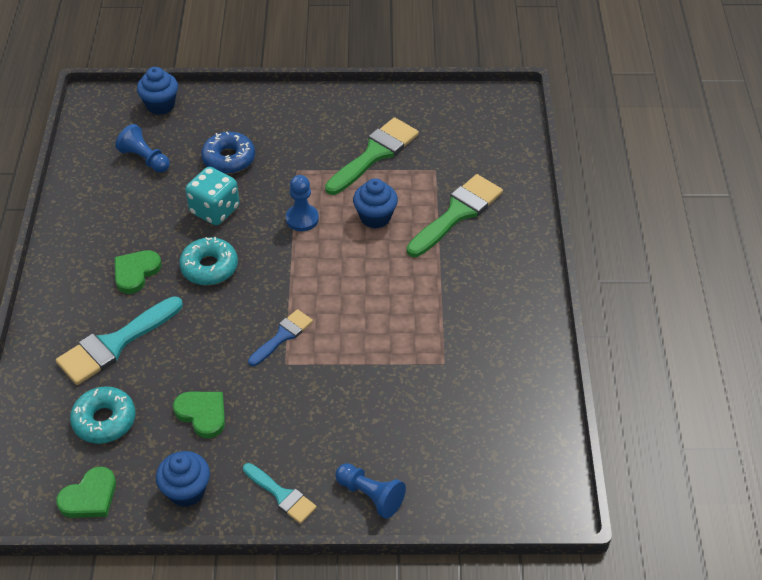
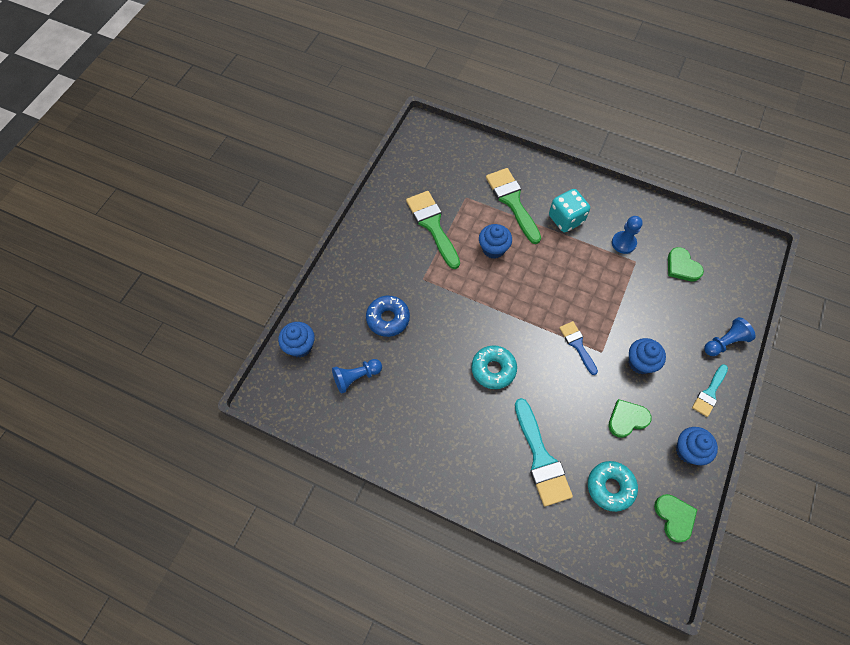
camera: 65 degrees left, 15 degrees up
(136, 272) = (475, 422): green heart -> green heart (682, 266)
(215, 210) = (437, 346): turquoise dice -> turquoise dice (566, 219)
(282, 495) = (709, 393): turquoise brush -> turquoise brush turned 150 degrees clockwise
(290, 407) = (640, 362): none -> blue cupcake
(302, 219) = (473, 293): blue pawn -> blue pawn (623, 243)

